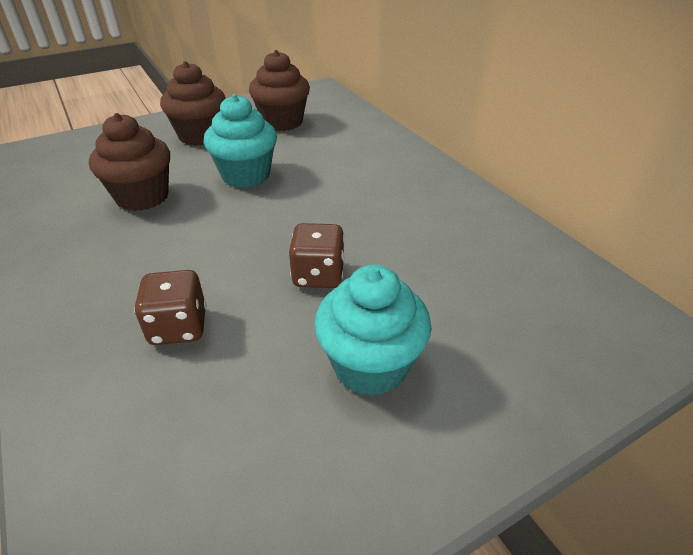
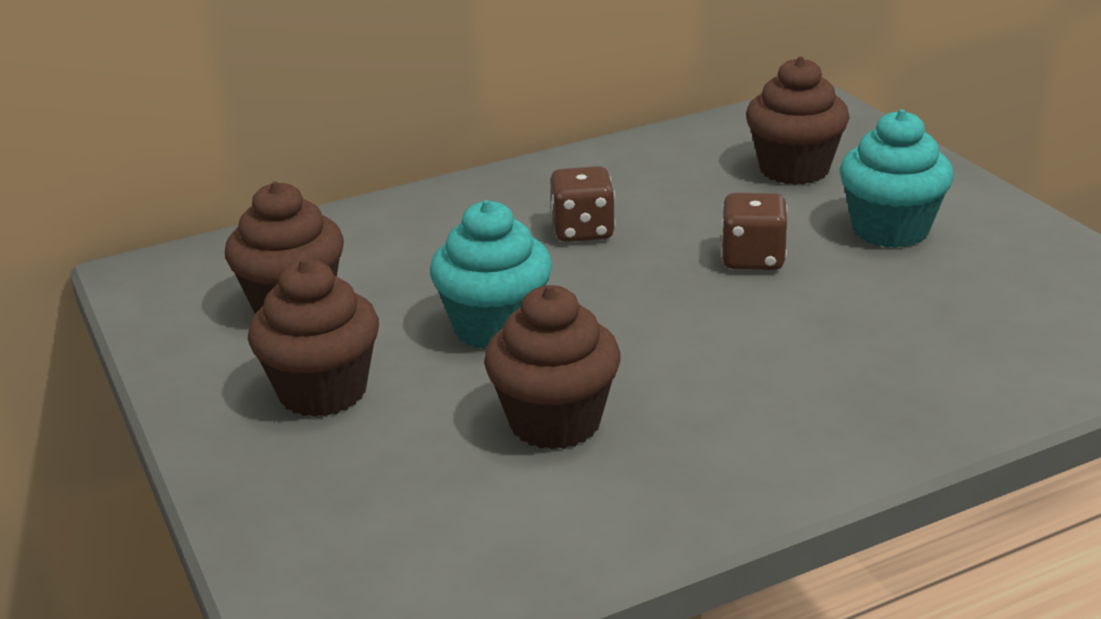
camera: 85 degrees left, 10 degrees down
(178, 327) = (862, 343): brown dice -> brown dice (583, 231)
(489, 307) = (794, 169): none -> brown cupcake

